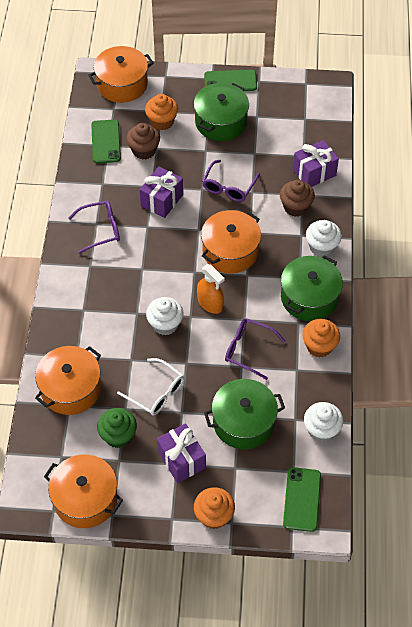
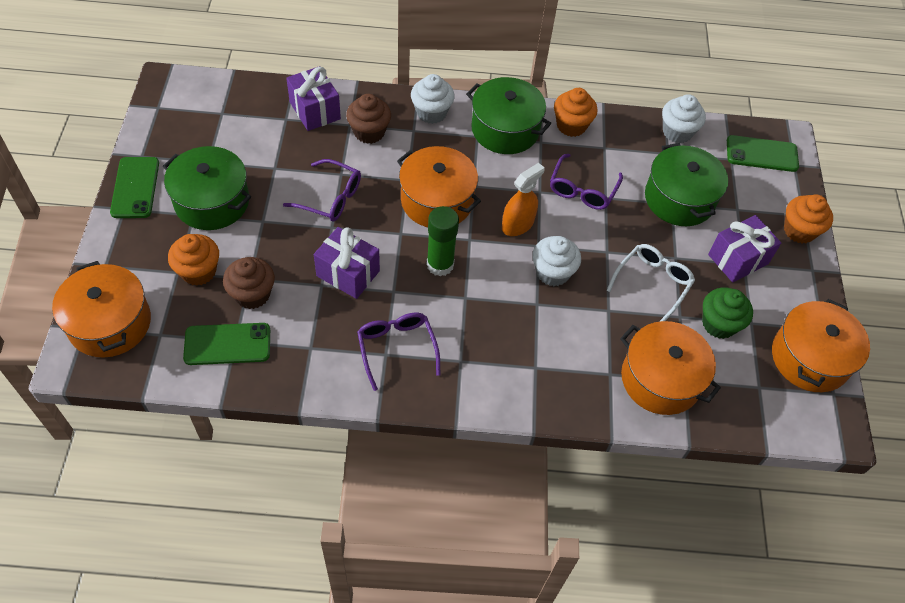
camera: 95 degrees left, 0 degrees up
(170, 253) = (440, 265): none -> green glue stick

